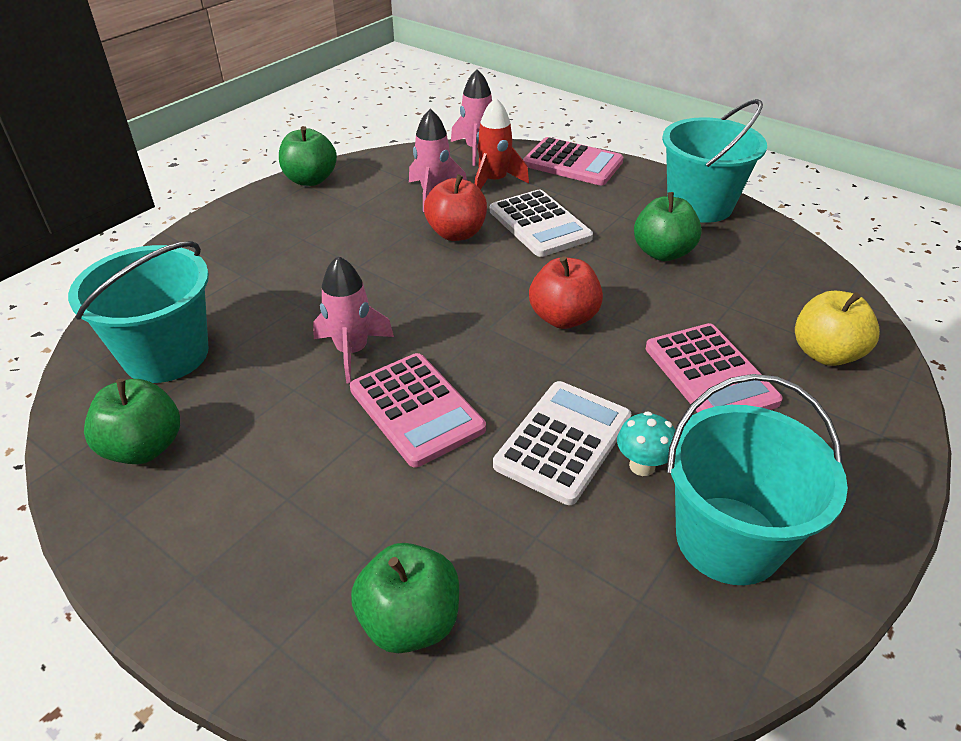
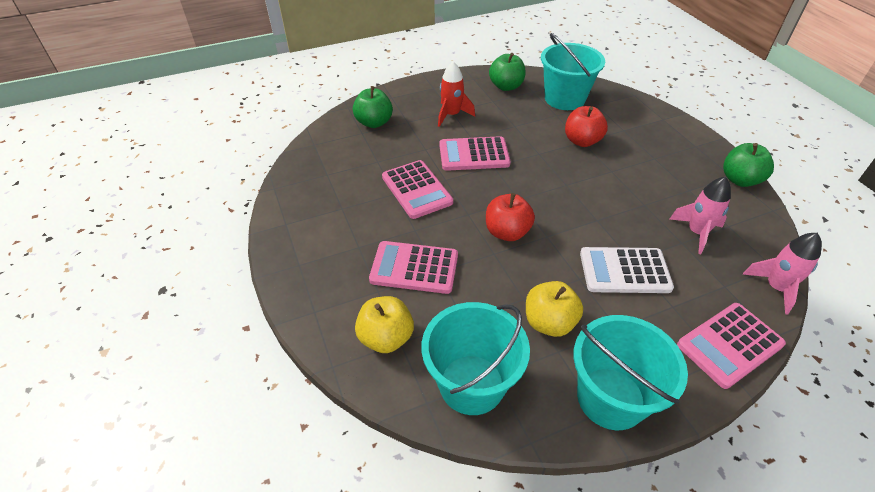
camera: 120 degrees right, 5 degrees up
(352, 351) = (530, 148): pink rocket -> none
(456, 233) = (631, 223): red apple -> red apple (582, 141)
(494, 181) = (707, 274): red rocket -> red rocket (451, 115)
(563, 441) = (417, 190): white calculator -> pink calculator
(642, 466) = (381, 207): turquoise mushroom -> none
(662, 253) = (549, 322): green apple -> yellow apple
(728, 539) = (323, 212): turquoise bucket -> turquoise bucket (471, 384)

